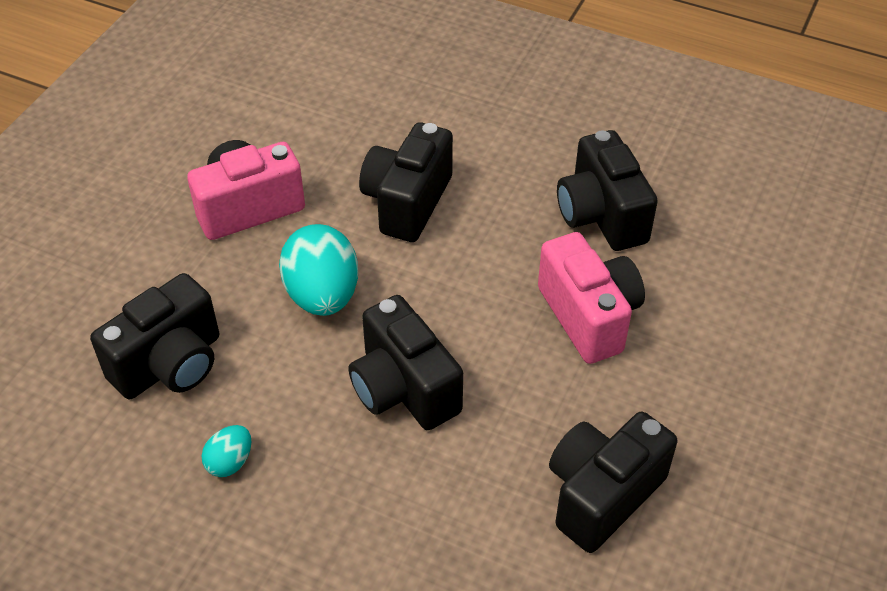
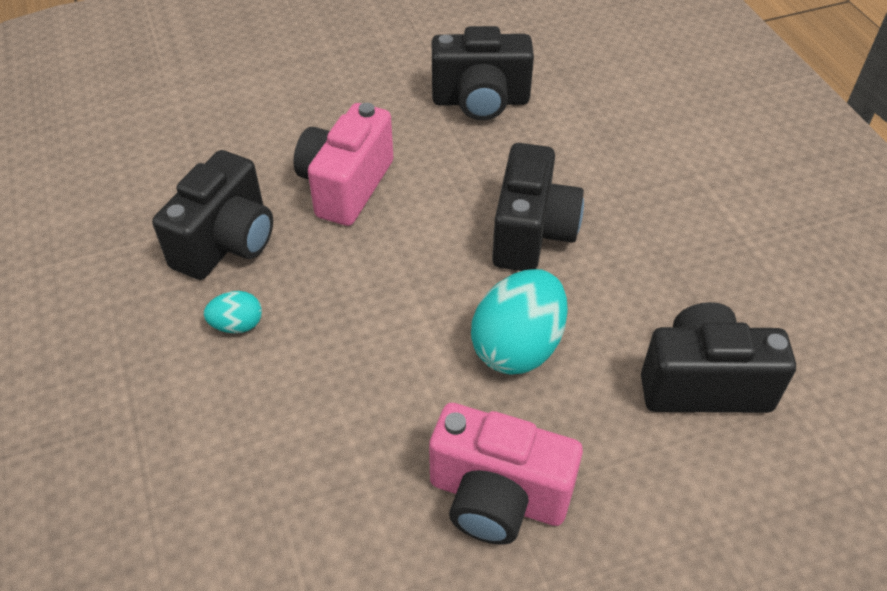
camera: 135 degrees left, 0 degrees up
(230, 462) = (708, 273): turquoise egg -> turquoise egg (237, 325)
(407, 202) = (350, 376): black camera -> none

